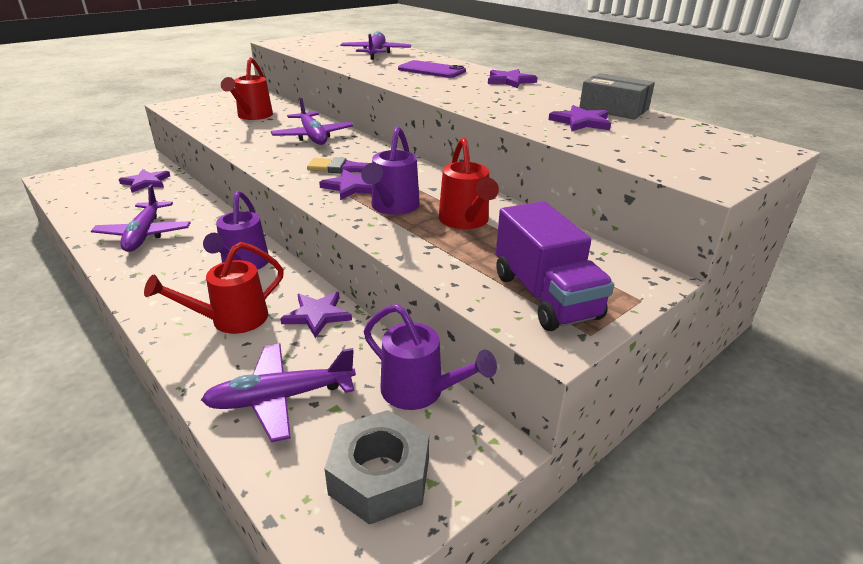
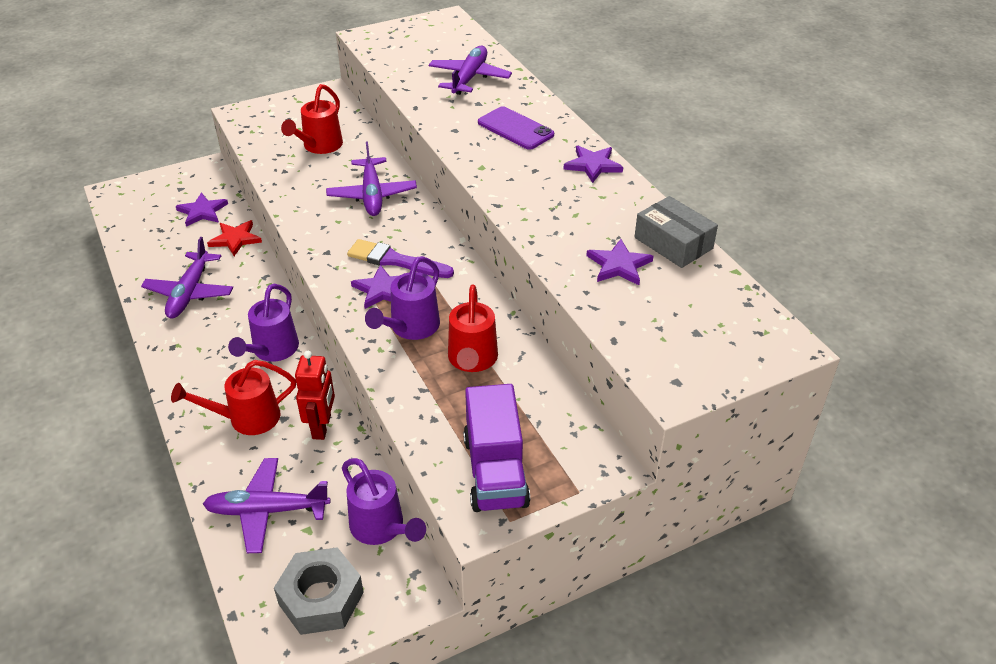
camera: 15 degrees right, 10 degrees up
(183, 196) = (235, 239): none -> red star
(317, 315) = (322, 427): purple star -> red robot

